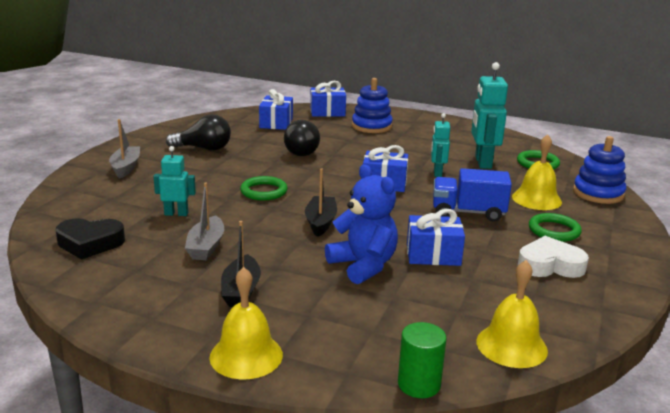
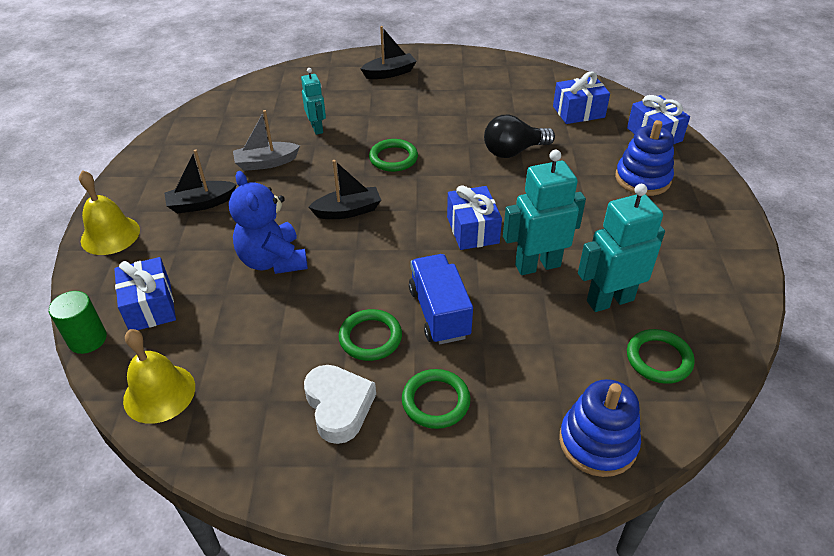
camera: 70 degrees right, 20 degrees up
(90, 243) = (245, 110): black heart -> none
(126, 168) = (390, 73): grey boat -> black boat
(204, 149) = (466, 94): black light bulb -> none
(363, 265) = (273, 260): blue teddy bear -> blue teddy bear turned 120 degrees clockwise
(433, 254) = (318, 304): blue gift -> blue gift (150, 306)
(437, 173) = (537, 265): turquoise robot -> turquoise robot, size x1.69
(482, 241) = (370, 337): none -> green ring
(536, 199) = (525, 372): yellow bell -> none

